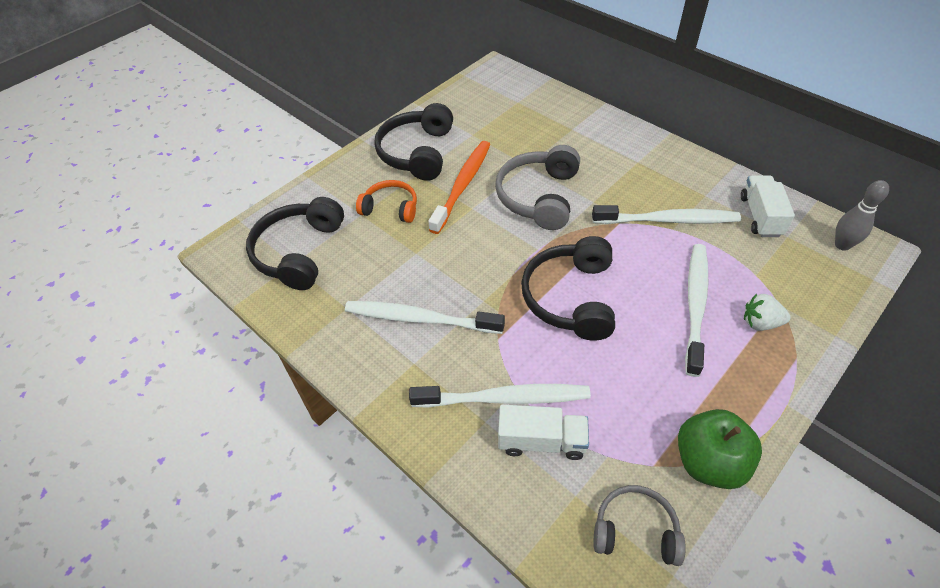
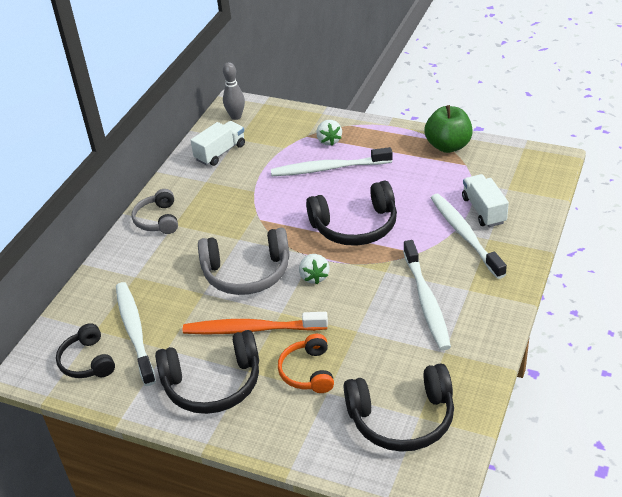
camera: 110 degrees left, 10 degrees down
(485, 95) = (87, 361): none -> black headphones
(507, 242) = (314, 277): none -> white strawberry
(635, 530) = (510, 164): grey headphones -> grey headphones (158, 220)
(668, 220) = (245, 195): white toothbrush -> white toothbrush (134, 331)
(760, 216) = (220, 152): white truck -> white truck turned 150 degrees clockwise

